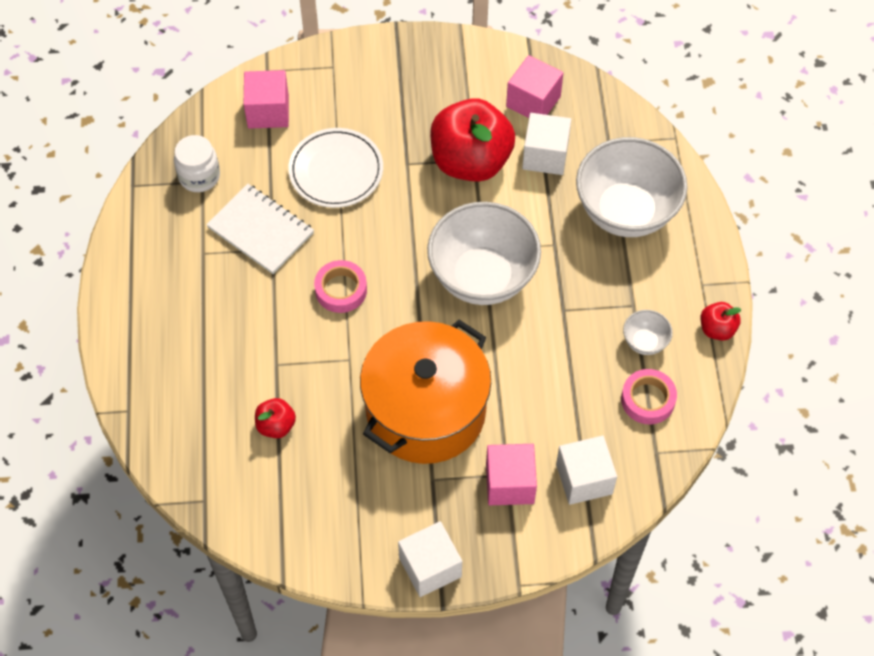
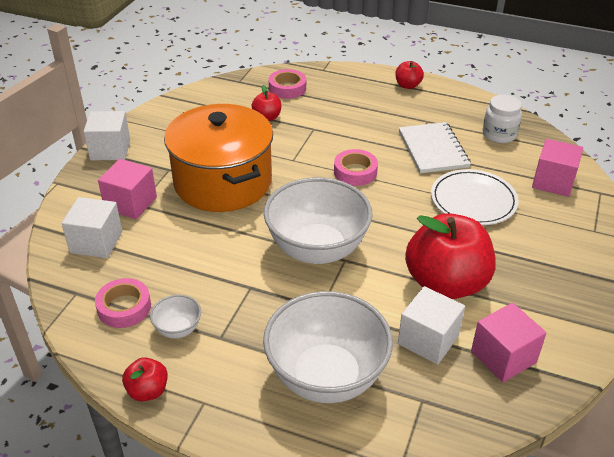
camera: 115 degrees right, 20 degrees down
(127, 298) = (408, 85): none -> red apple
(196, 433) = (287, 88): none -> pink tape
(260, 230) = (433, 149): white notebook -> white notebook turned 75 degrees counterclockwise

